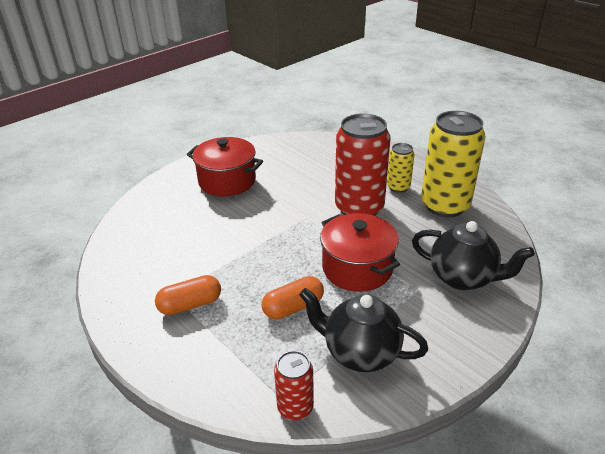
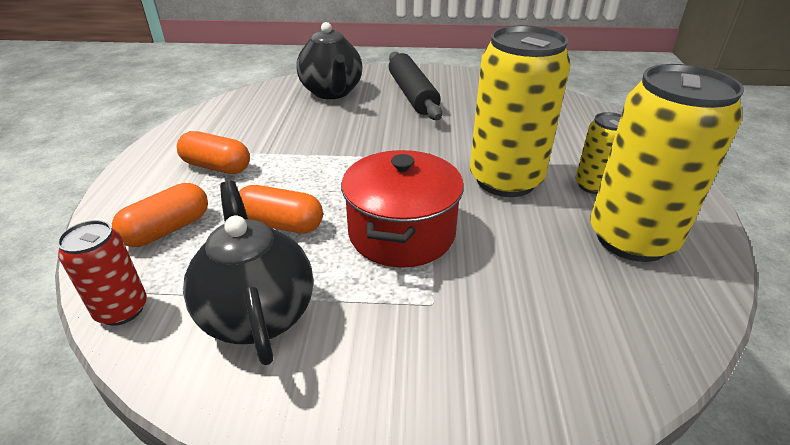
camera: 45 degrees right, 0 degrees up
(227, 181) = (412, 94): red pot -> black rolling pin
(236, 357) = (167, 229): none -> orange capsule
(359, 208) = (505, 180): red can -> yellow can
(463, 278) = (516, 334): black teapot -> black teapot (332, 92)

